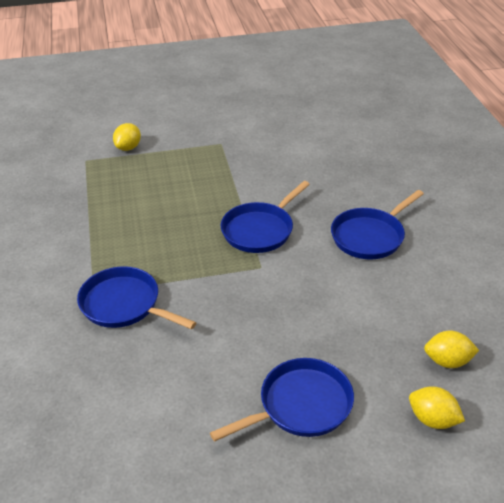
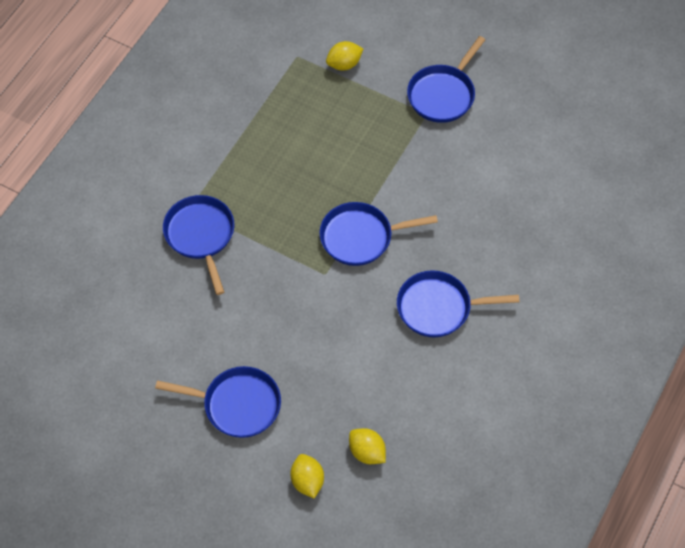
camera: 40 degrees right, 20 degrees up
(220, 129) = (443, 94): none -> blue pan

